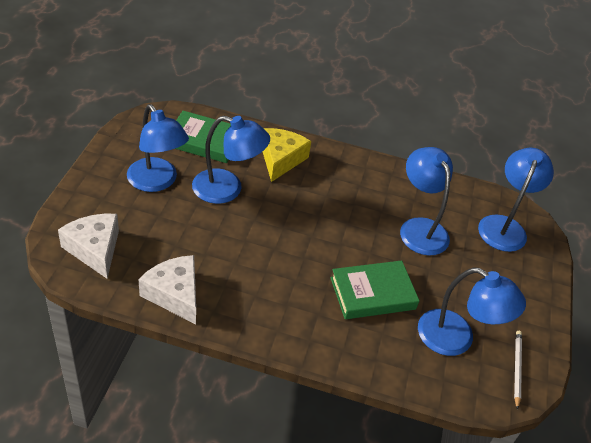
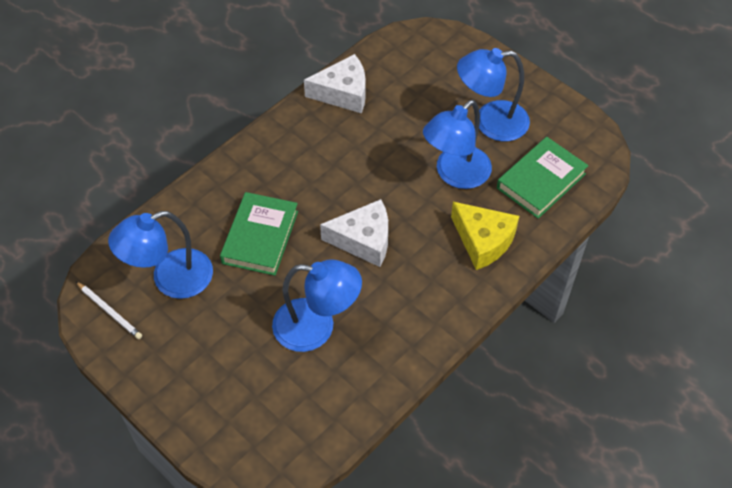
camera: 125 degrees right, 10 degrees up
(94, 249) = (421, 56): white cheese -> white cheese (363, 240)
(504, 226) = (272, 425): blue lamp -> none

